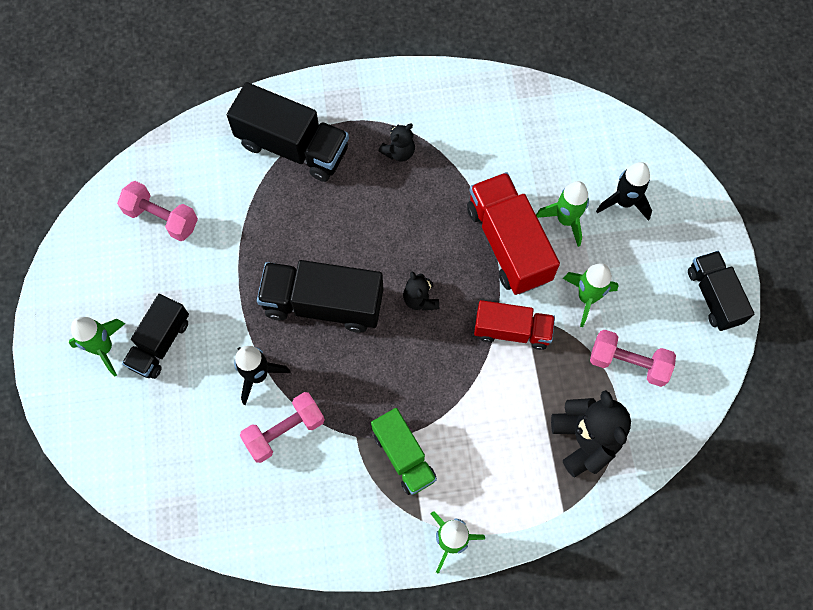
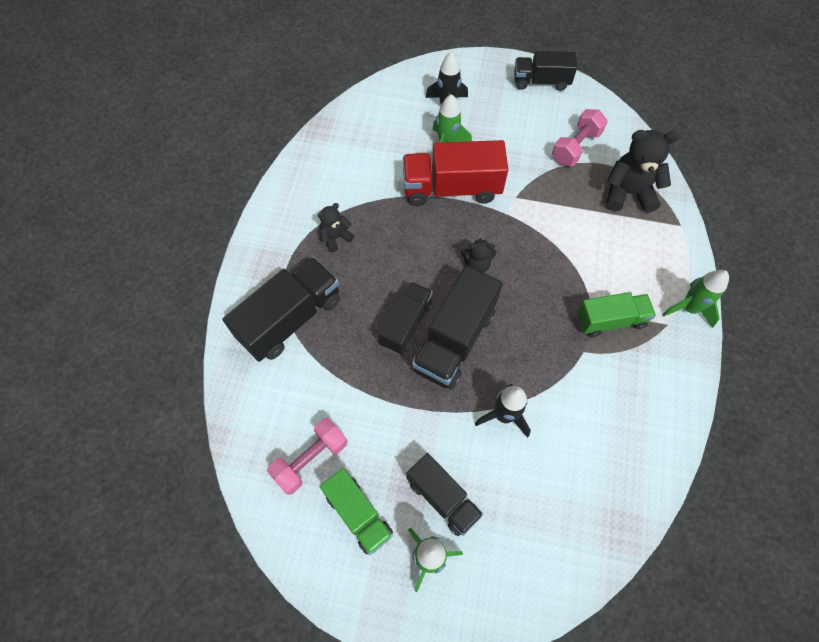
camera: 70 degrees left, 5 degrees down
(125, 276) = (358, 514): none -> green truck
(284, 431) = (563, 408): pink dumbbell -> none
(325, 252) = (406, 324): none -> black truck
(399, 152) = (335, 237): black teddy bear -> black teddy bear turned 105 degrees counterclockwise
(512, 330) = (526, 210): red truck -> none
(587, 297) = (515, 154): green rocket -> none

